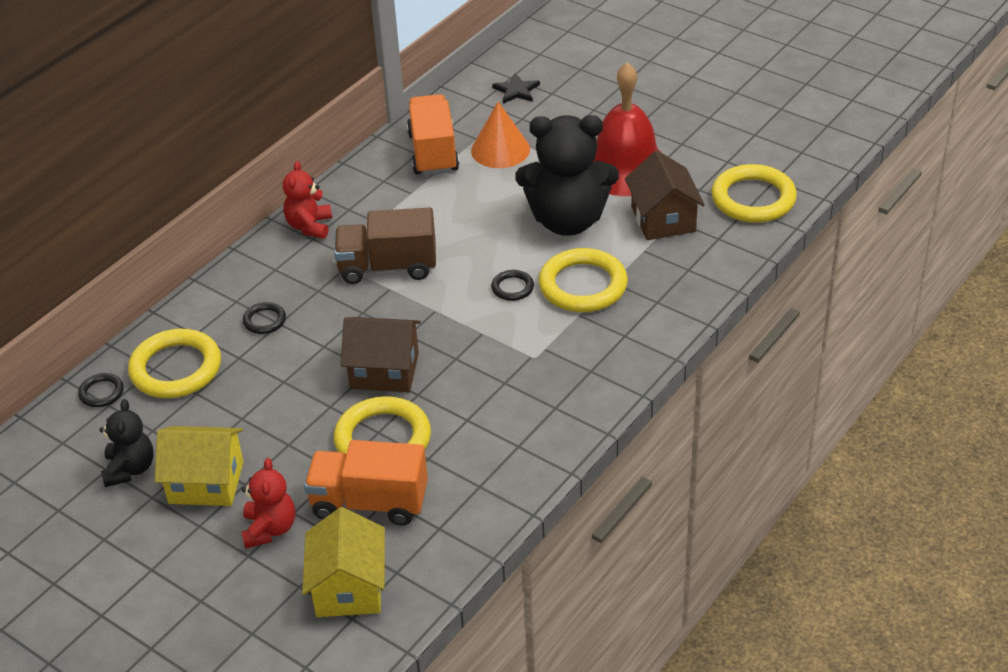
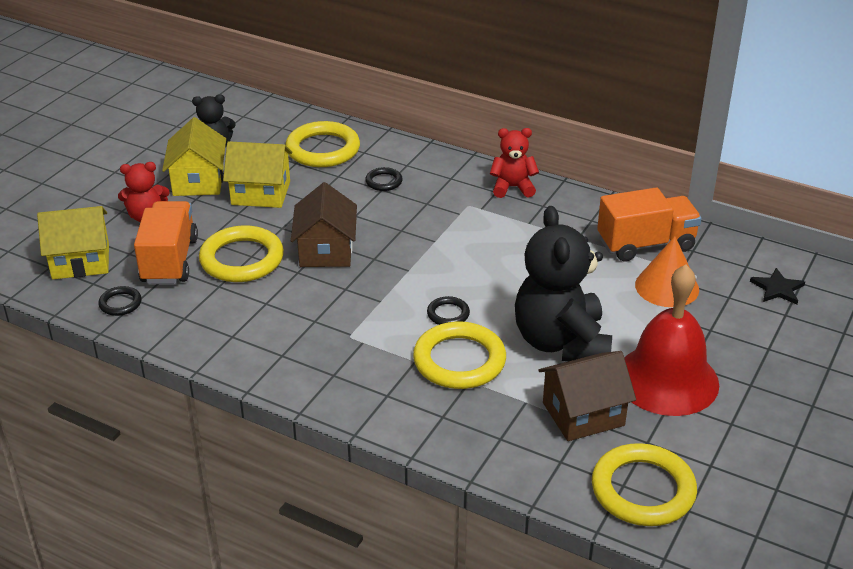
camera: 80 degrees right, 5 degrees down
(101, 393) = (295, 122): black ring -> black ring (120, 303)
(253, 424) = (261, 193): none -> yellow house
(388, 267) = (464, 236): brown truck -> none

